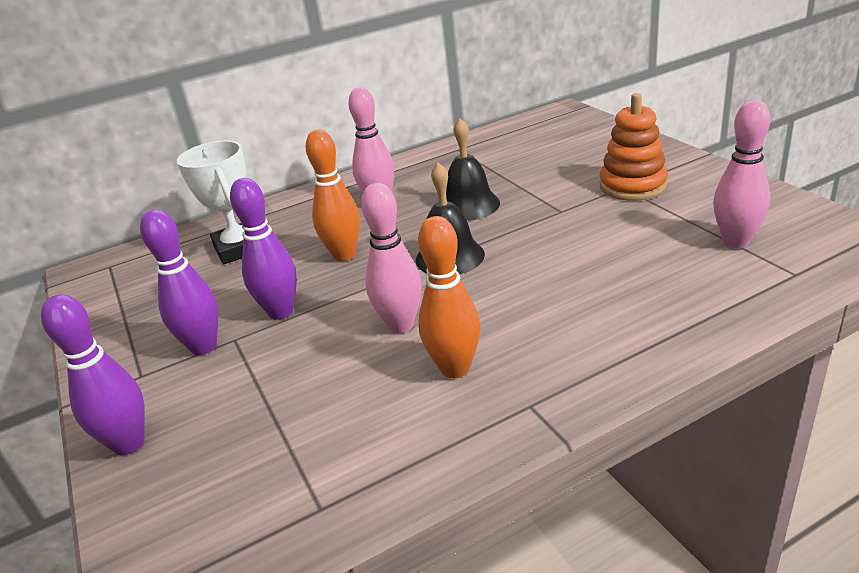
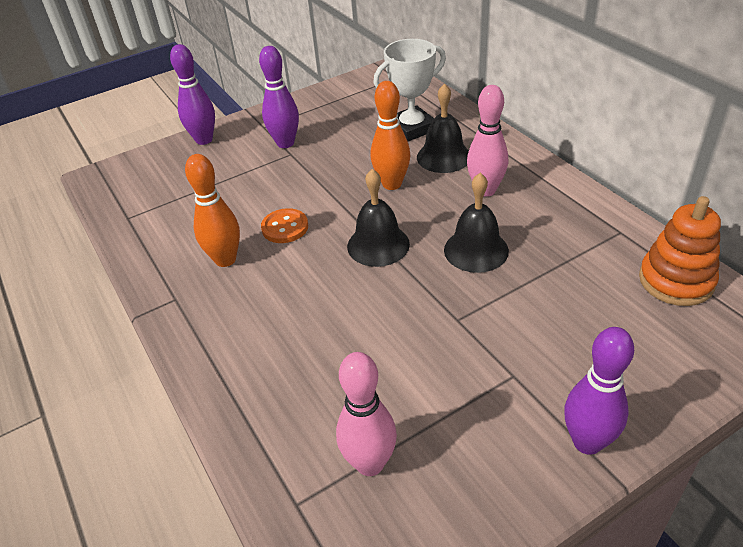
camera: 85 degrees right, 10 degrees up
(281, 312) = (317, 167): purple bowling pin -> purple bowling pin (587, 442)
(309, 226) = (443, 157): none -> black bell
(401, 325) = (285, 227): pink bowling pin -> orange button
(632, 186) = (516, 385): orange stacking toy -> orange stacking toy (676, 281)

